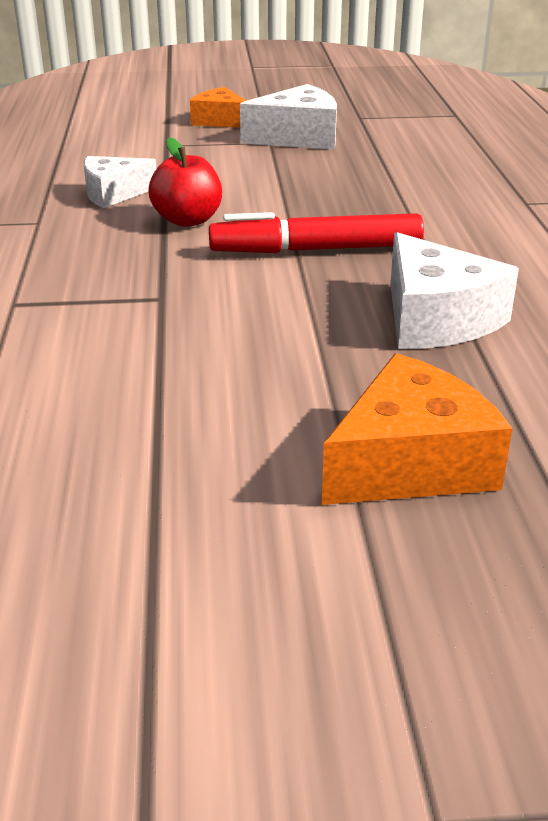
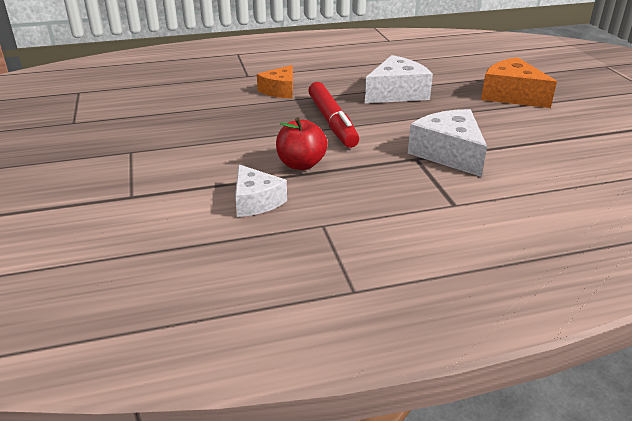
camera: 100 degrees left, 0 degrees up
(220, 121) = (65, 179): orange cheese -> orange cheese (280, 90)
(298, 137) = (121, 141): white cheese -> white cheese (449, 154)

